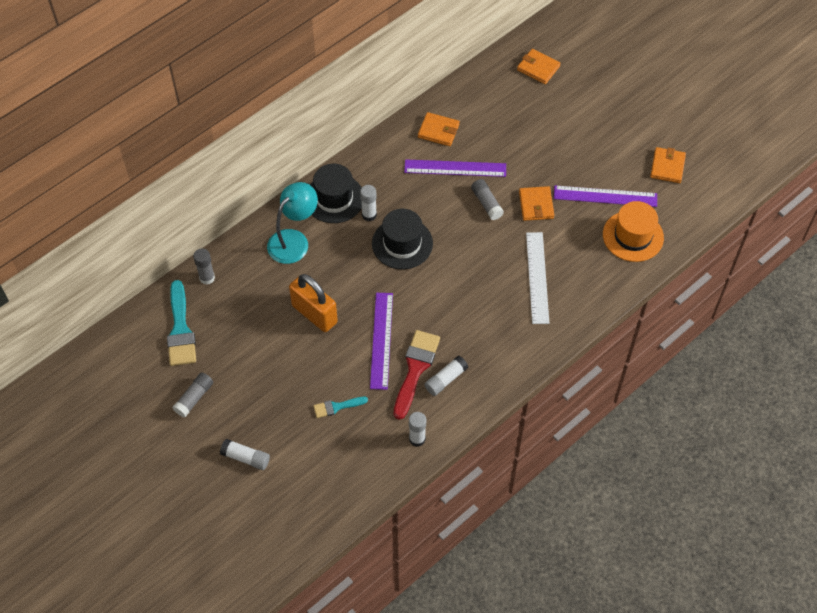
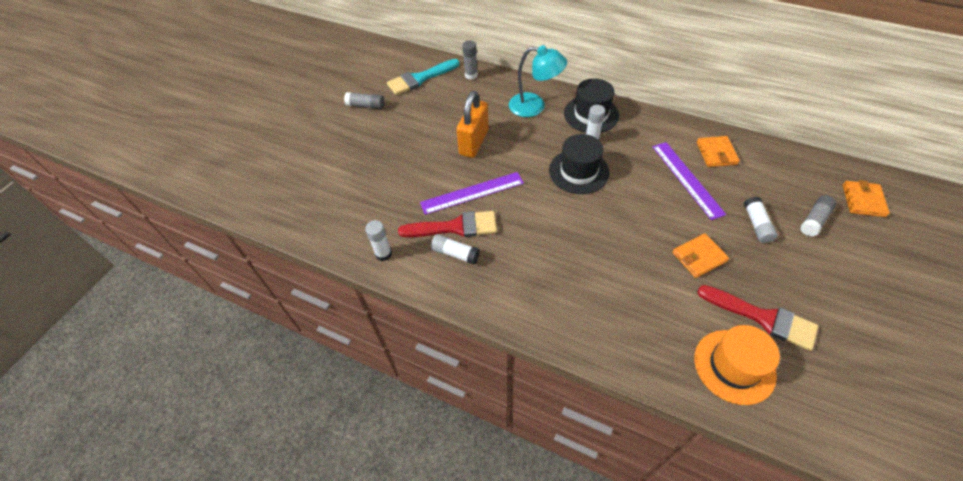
camera: 70 degrees right, 5 degrees down
(246, 458) = (325, 151): white glue stick -> white glue stick (756, 225)
(337, 407) = (393, 187): turquoise brush -> none
(486, 203) = (668, 216): grey glue stick -> grey glue stick (814, 220)
(537, 277) = (614, 289): white ruler -> none
(605, 196) = (763, 318): purple ruler -> red brush
(667, 167) = (862, 372): orange wallet -> none

